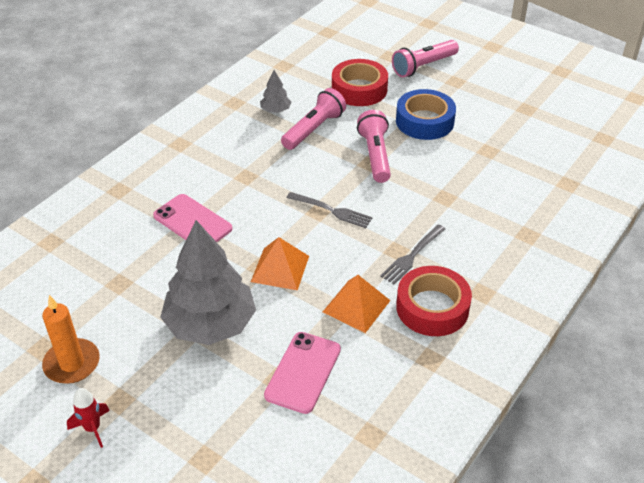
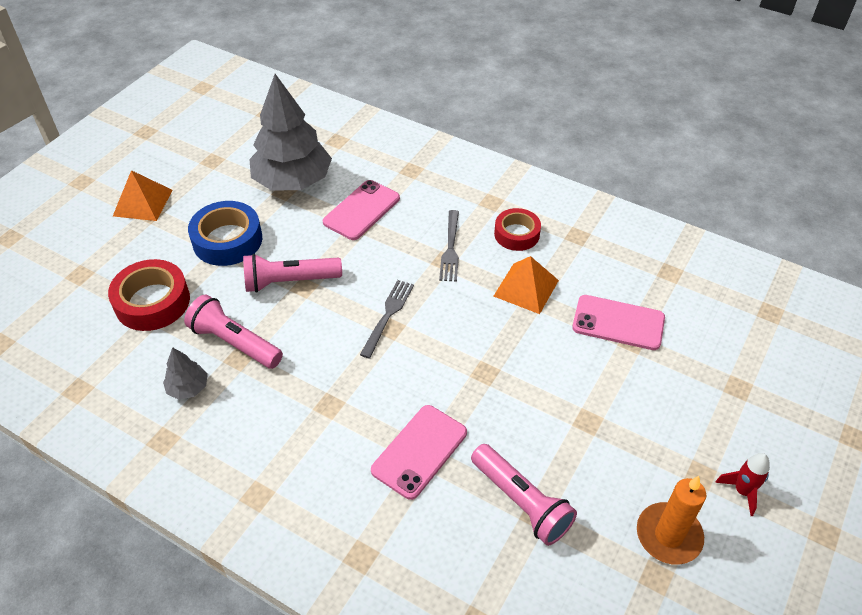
camera: 95 degrees left, 5 degrees up
(210, 324) = (578, 407): grey tree -> grey tree (293, 181)
(280, 268) = (485, 354): orange pyramid -> orange pyramid (142, 202)
(412, 256) = (450, 248): grey fork -> grey fork turned 60 degrees clockwise
(423, 66) = (112, 242): pink flashlight -> pink flashlight (521, 502)
(432, 308) = (517, 234): red tape -> red tape, size x0.66
(464, 198) = (362, 210): none -> pink phone

